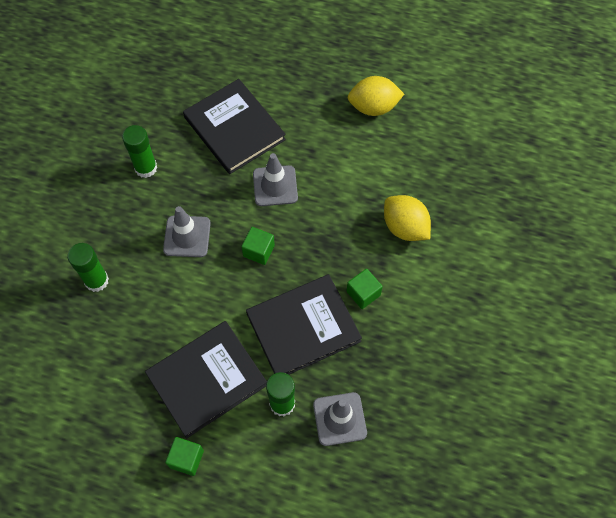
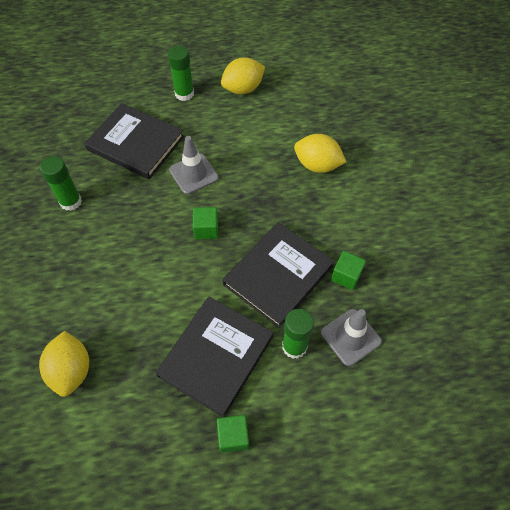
camera: 25 degrees left, 5 degrees down
(77, 335) = (71, 370): none -> yellow lemon
(96, 280) = (68, 313): green glue stick -> green glue stick (184, 94)
(187, 236) = (136, 242): grey traffic cone -> none
(363, 293) = (313, 227): green cube -> green cube (346, 276)

